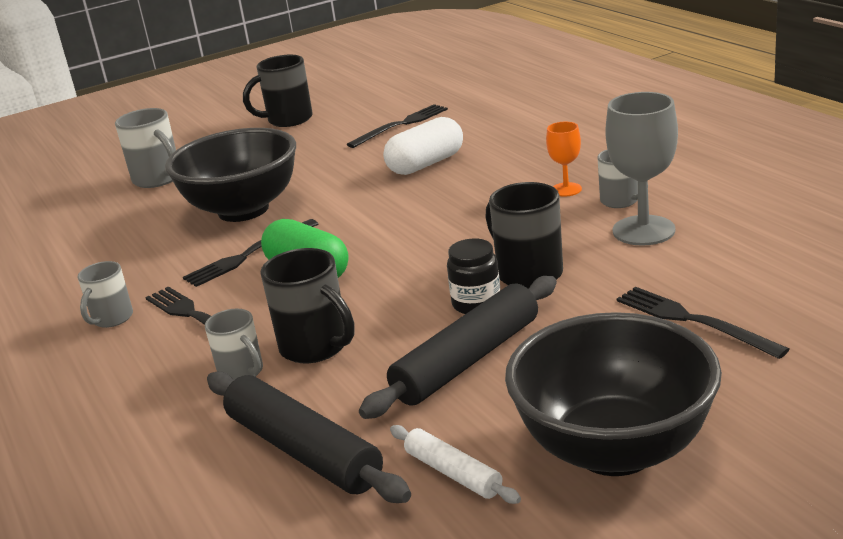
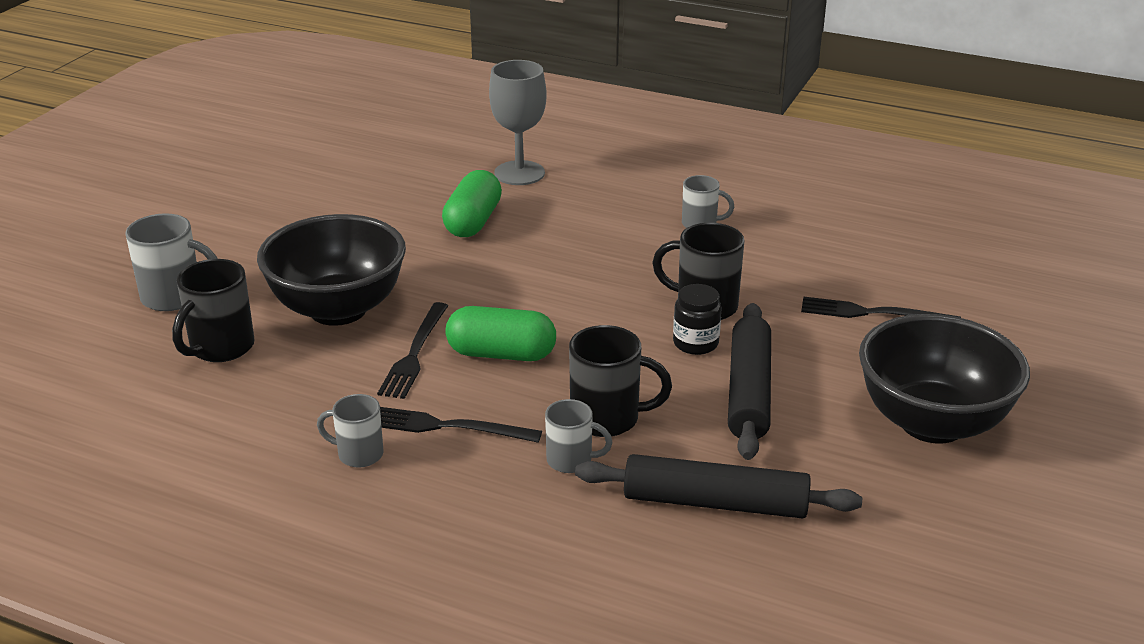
camera: 40 degrees left, 5 degrees up
(112, 319) = (358, 454): grey mug -> grey mug turned 120 degrees clockwise
(288, 120) = (240, 198): black mug -> black mug (220, 348)
(401, 125) = (387, 183): black fork -> none
(426, 164) = (473, 222): white capsule -> green capsule
(453, 473) = (847, 478): white rolling pin -> none
(566, 189) = (641, 222): orange goblet -> none
(643, 230) = (751, 247): grey goblet -> grey goblet (519, 173)

